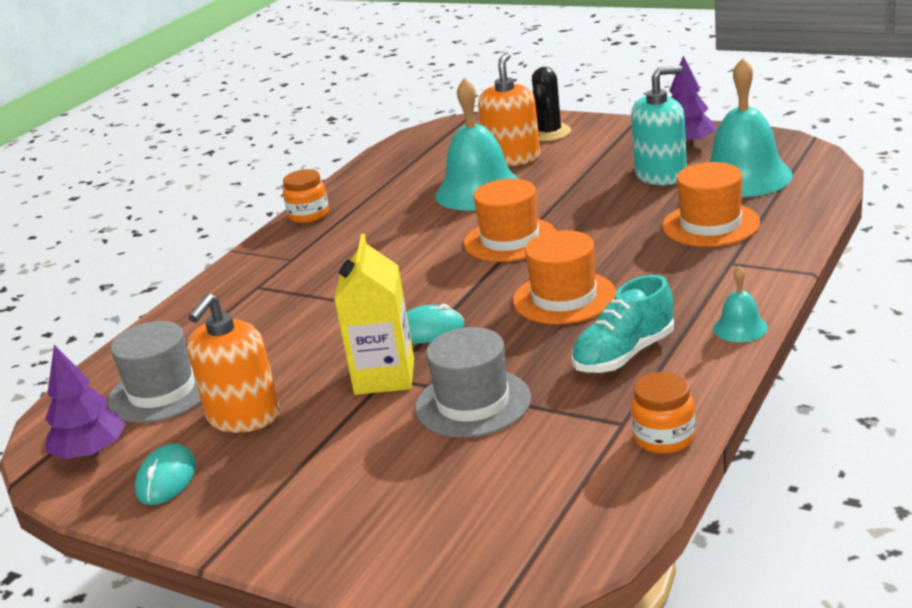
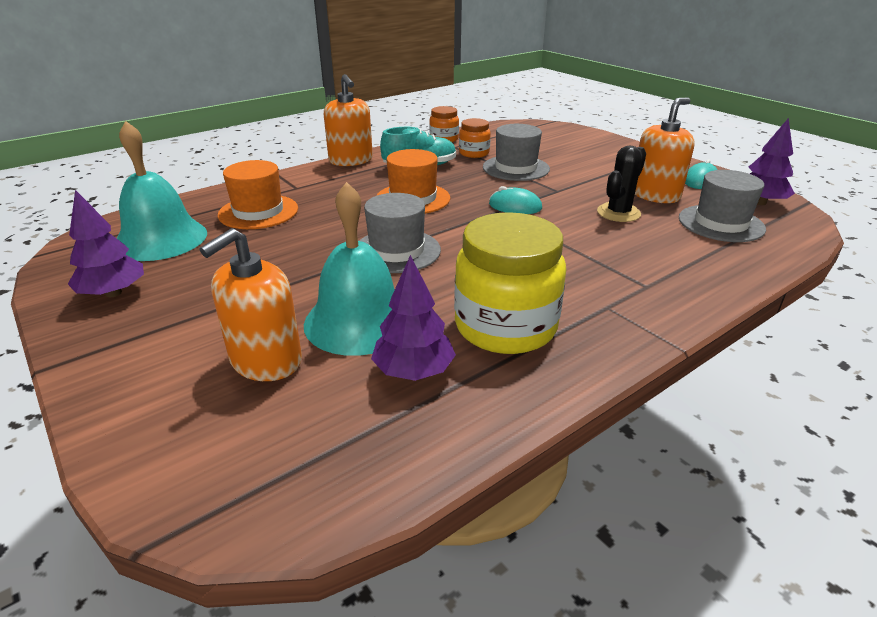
camera: 160 degrees left, 5 degrees up
(309, 215) = (572, 370): orange jar -> orange jar (474, 153)
(367, 221) = (505, 326): none -> yellow jar
(384, 376) = (558, 191): yellow carton -> none
(413, 183) = (413, 371): none -> purple tree
(510, 240) = (396, 251): orange hat -> grey hat
(549, 133) = (164, 392): black cactus -> black cactus (618, 213)
(661, 175) = (200, 266): turquoise soap dispenser -> none
(740, 328) = (351, 160): turquoise bell -> orange soap dispenser

